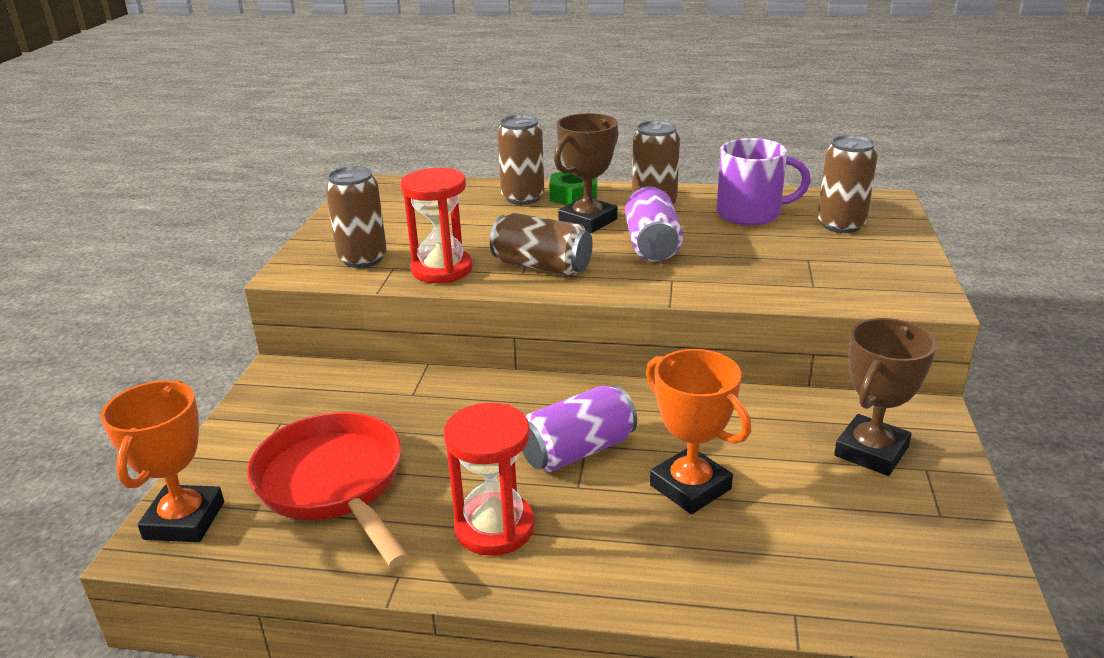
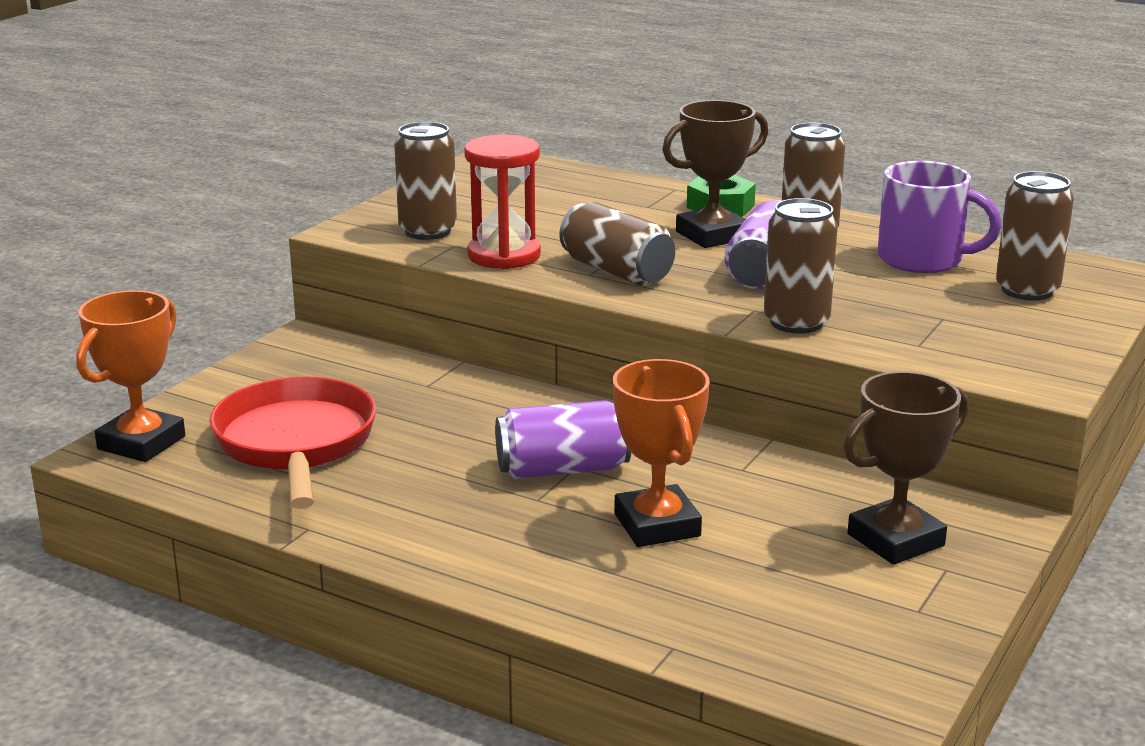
camera: 20 degrees right, 5 degrees down
(494, 527) = (426, 512): red hourglass -> none
(523, 198) = (657, 199): brown can -> brown can (796, 322)

